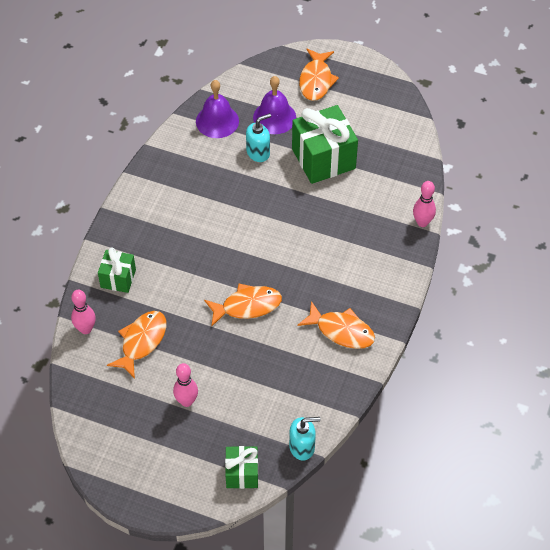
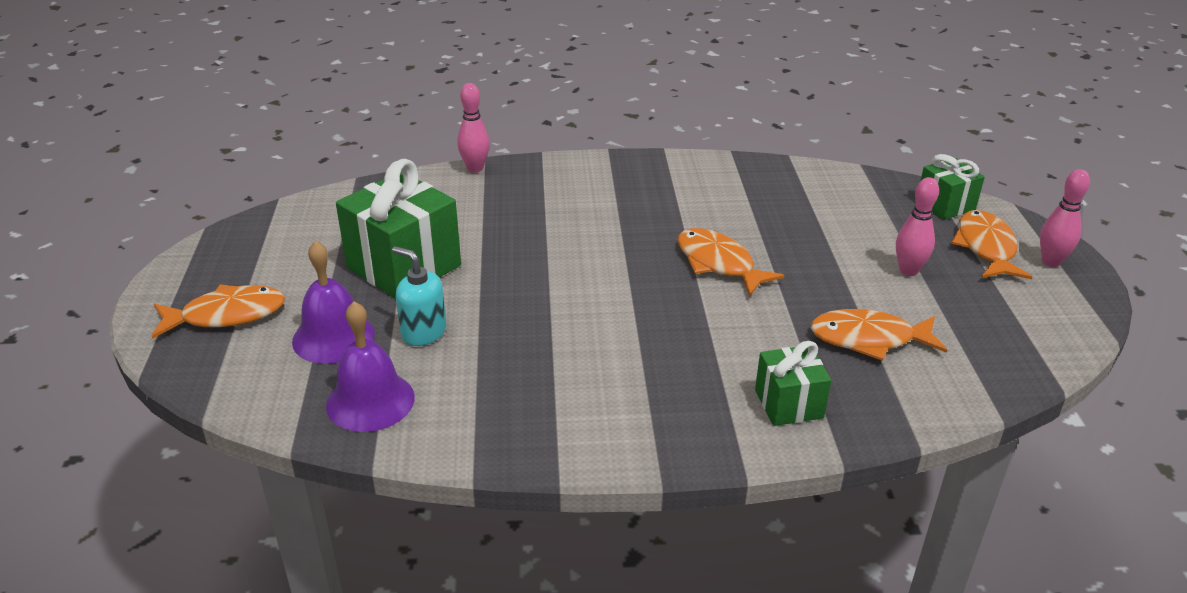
camera: 115 degrees left, 20 degrees down
(85, 329) = (910, 405): pink bowling pin -> pink bowling pin (1051, 262)
(302, 447) = (865, 176): turquoise soap dispenser -> none
(341, 331) = (688, 187): orange fish -> orange fish (986, 248)

